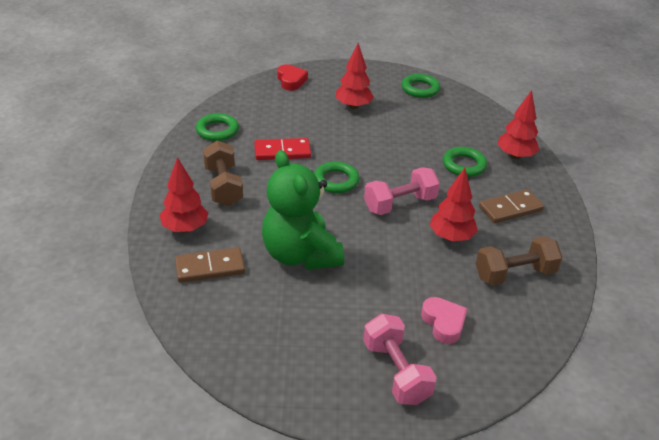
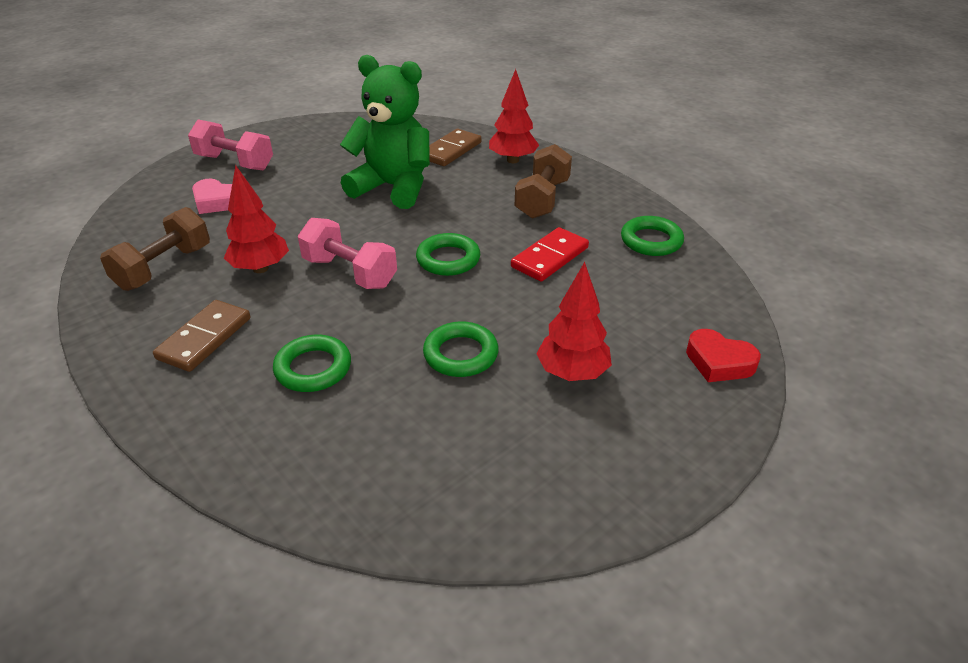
camera: 140 degrees right, 0 degrees up
(223, 186) = (542, 199): brown dumbbell -> brown dumbbell turned 75 degrees clockwise
(400, 204) = (350, 272): pink dumbbell -> pink dumbbell turned 75 degrees counterclockwise
(420, 89) = (527, 492): green ring -> green ring (461, 354)
(515, 156) = (241, 435): red tree -> none

